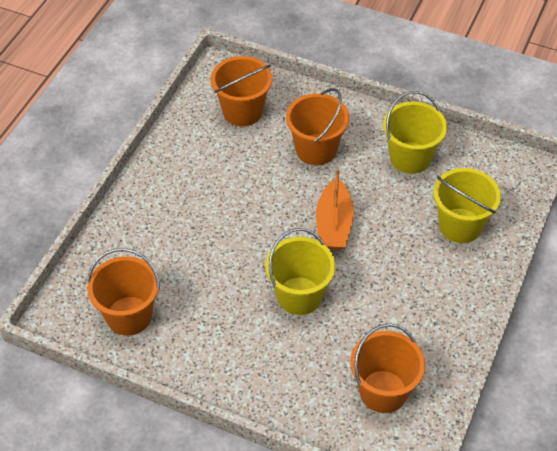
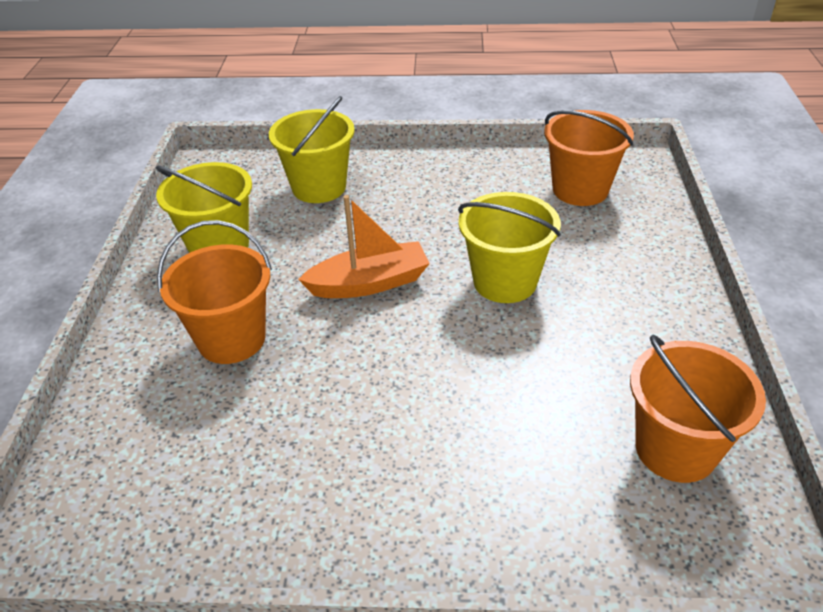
camera: 110 degrees left, 10 degrees down
(242, 111) = (163, 460): orange bucket -> none

